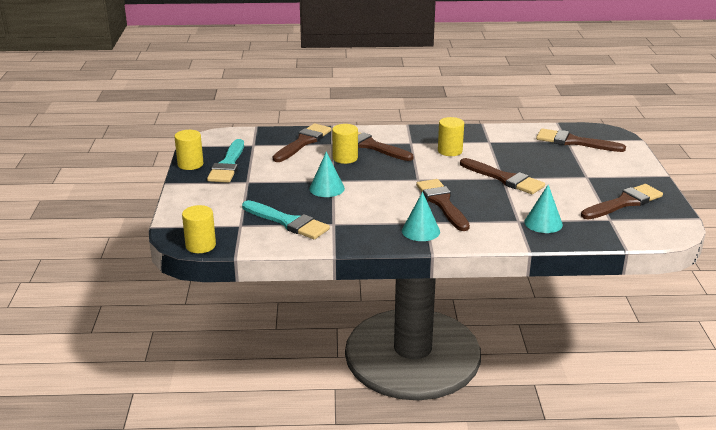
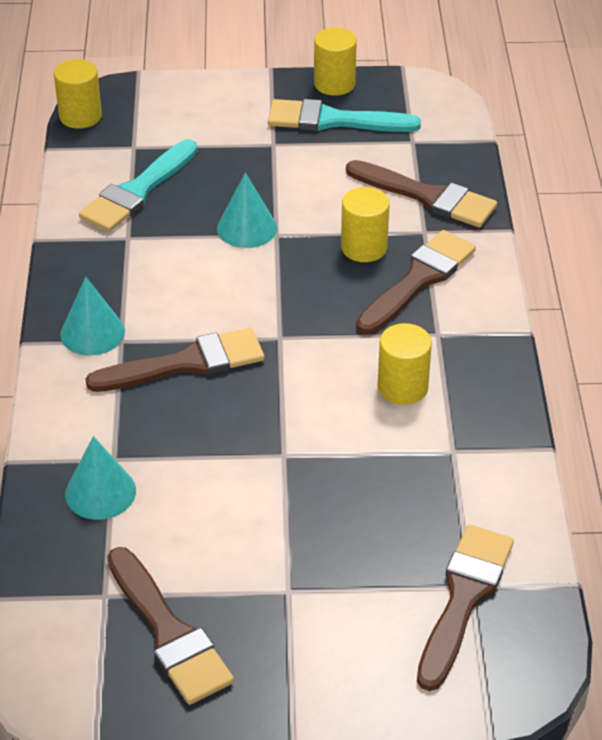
camera: 90 degrees right, 15 degrees up
(504, 178) = (280, 456): brown brush -> none

